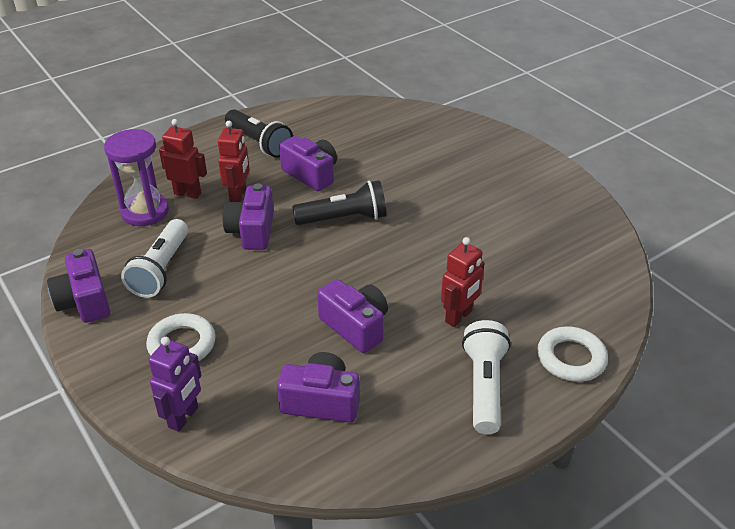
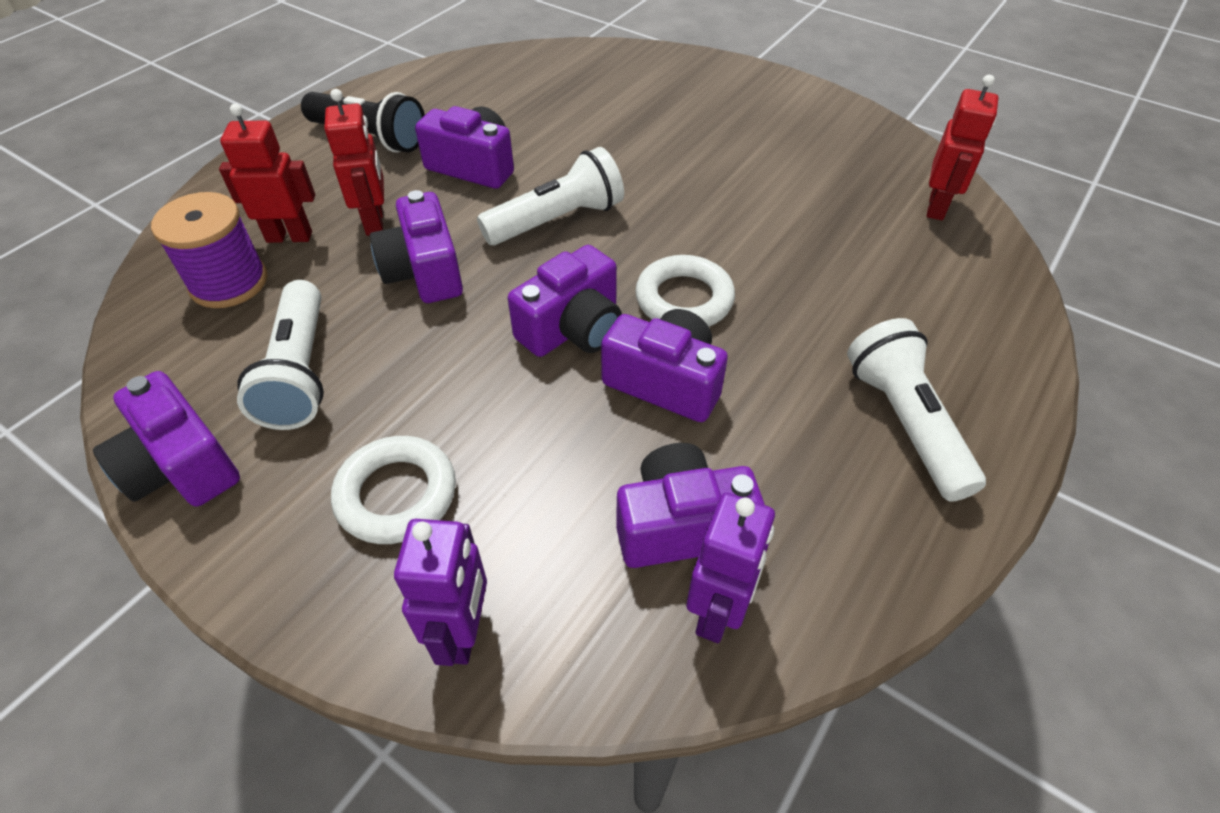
camera: 20 degrees left, 10 degrees up
(145, 212) = (229, 282): purple hourglass -> purple spool
(316, 447) = (717, 612): none -> purple robot
(319, 283) = (573, 328): none -> purple camera
(344, 219) = (557, 220): black flashlight -> white flashlight
(459, 317) = (805, 325): red robot -> red robot (937, 207)
(571, 358) = (990, 345): white ring -> white ring (684, 299)

